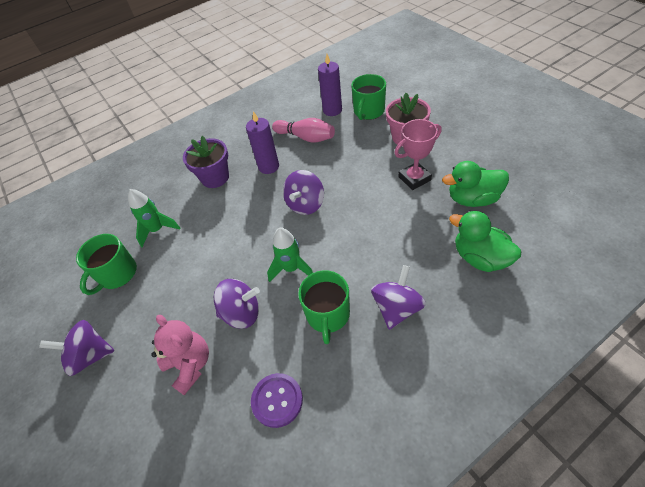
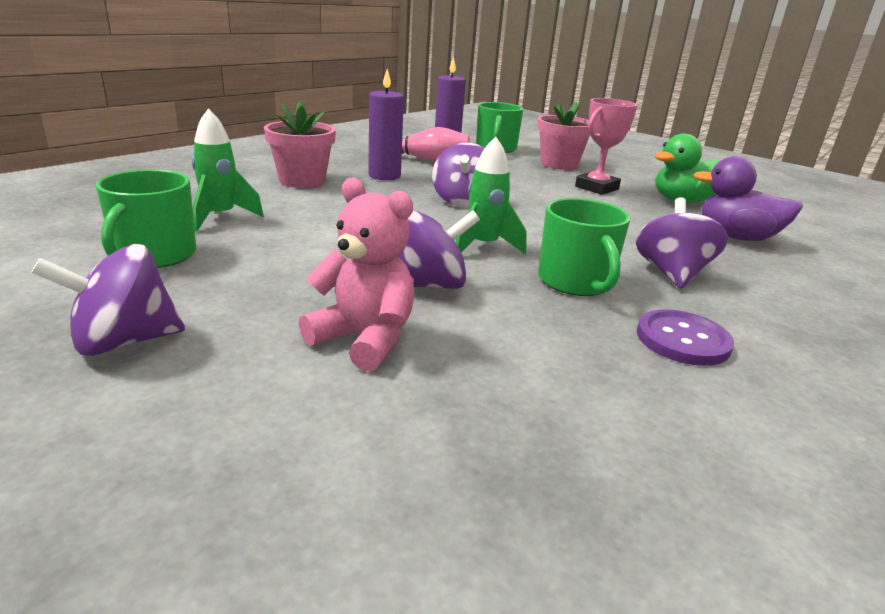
camera: 25 degrees left, 25 degrees down
(215, 177) = (302, 181): purple flower pot -> pink flower pot
(277, 400) = (563, 365): purple button -> purple button (682, 340)
(480, 258) = (736, 237): green duck -> purple duck

